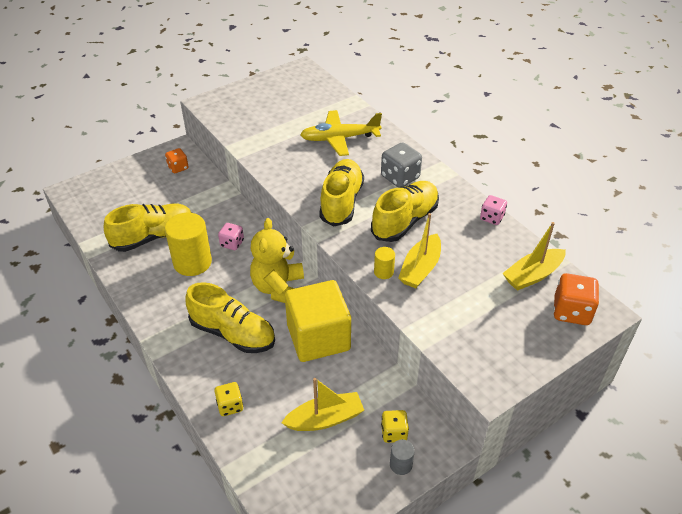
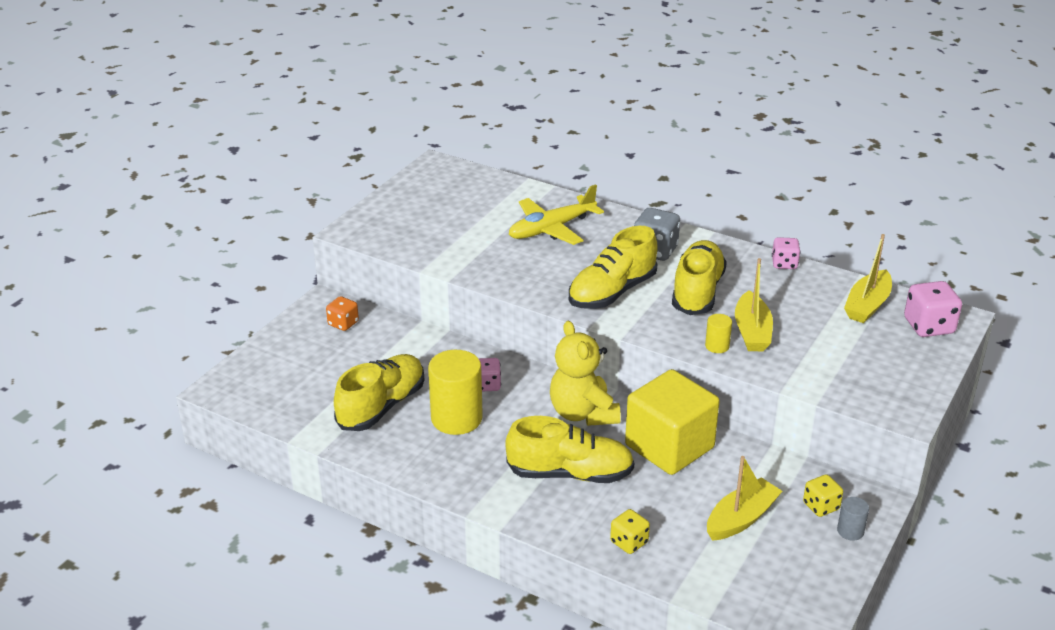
camera: 25 degrees left, 10 degrees down
(341, 202) = (612, 292): yellow shoe -> yellow shoe turned 120 degrees counterclockwise
(571, 312) = (929, 326): orange dice -> pink dice

